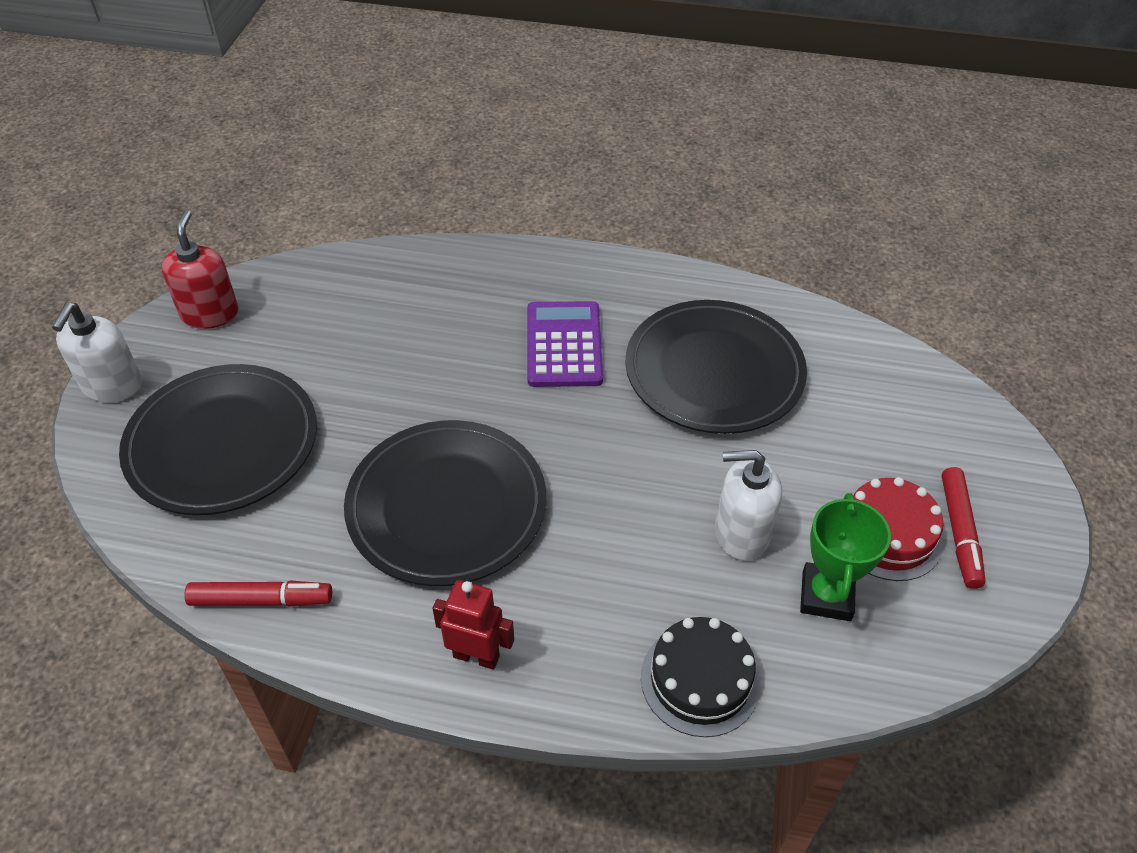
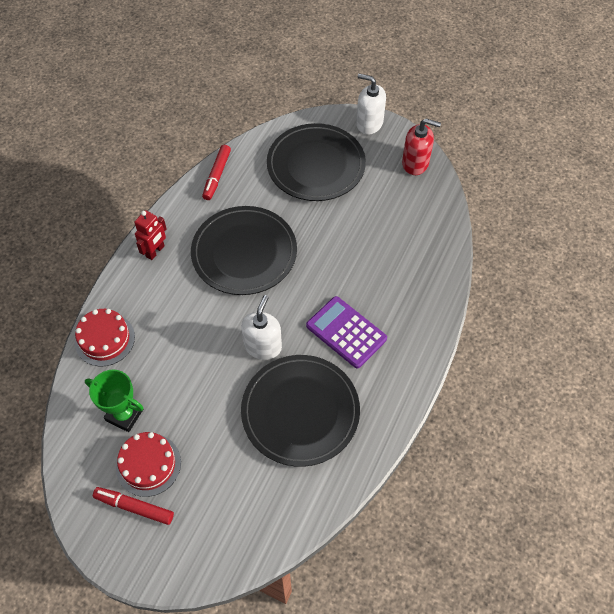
camera: 105 degrees right, 10 degrees up
(564, 345) = (346, 332): purple calculator -> purple calculator turned 150 degrees counterclockwise
(700, 680) = (105, 339): black cake -> red cake
(741, 533) = (178, 386): white soap dispenser -> white soap dispenser (263, 346)

